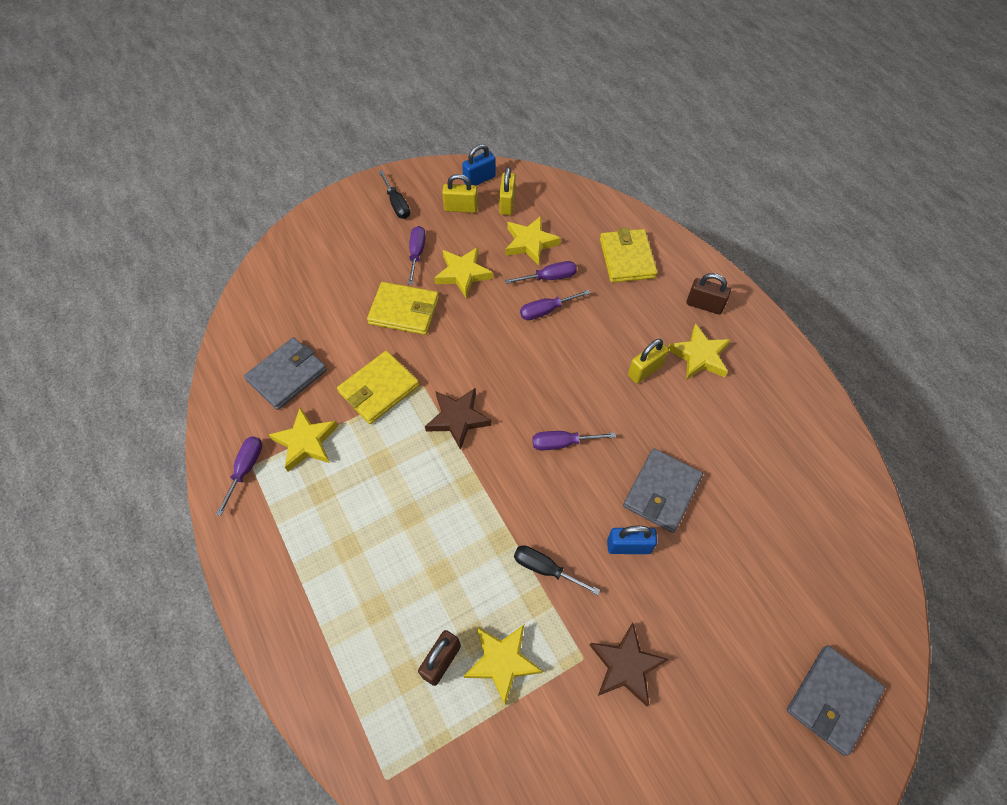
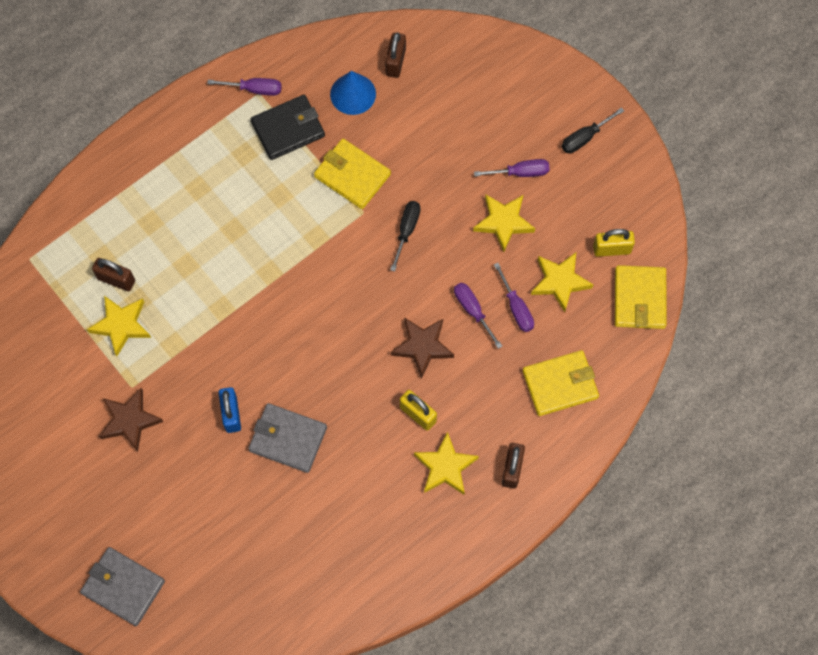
camera: 80 degrees right, 10 degrees up
(266, 333) = (395, 62): none -> brown padlock
(287, 375) = (353, 94): grey wallet -> blue cone
(306, 442) = (288, 129): yellow star -> black wallet
(404, 311) = (445, 177): yellow wallet -> yellow wallet (639, 299)
(458, 419) = (333, 250): brown star -> brown star (422, 347)
(461, 208) = (594, 203): yellow padlock -> none
(479, 179) = (641, 214): blue padlock -> none
(545, 569) = (201, 347): black screwdriver -> black screwdriver (406, 230)
(562, 443) = (323, 346): purple screwdriver -> none

